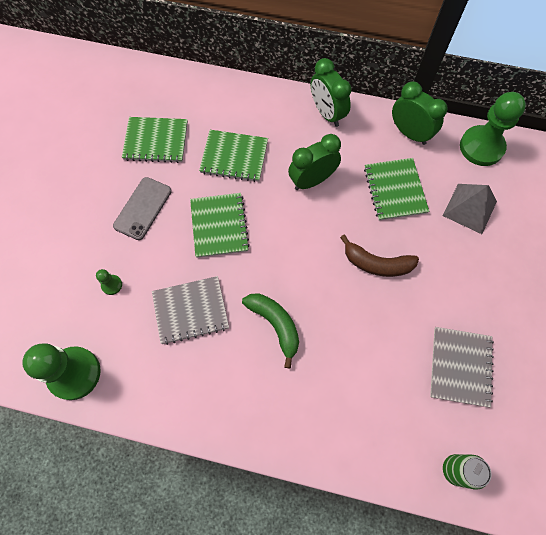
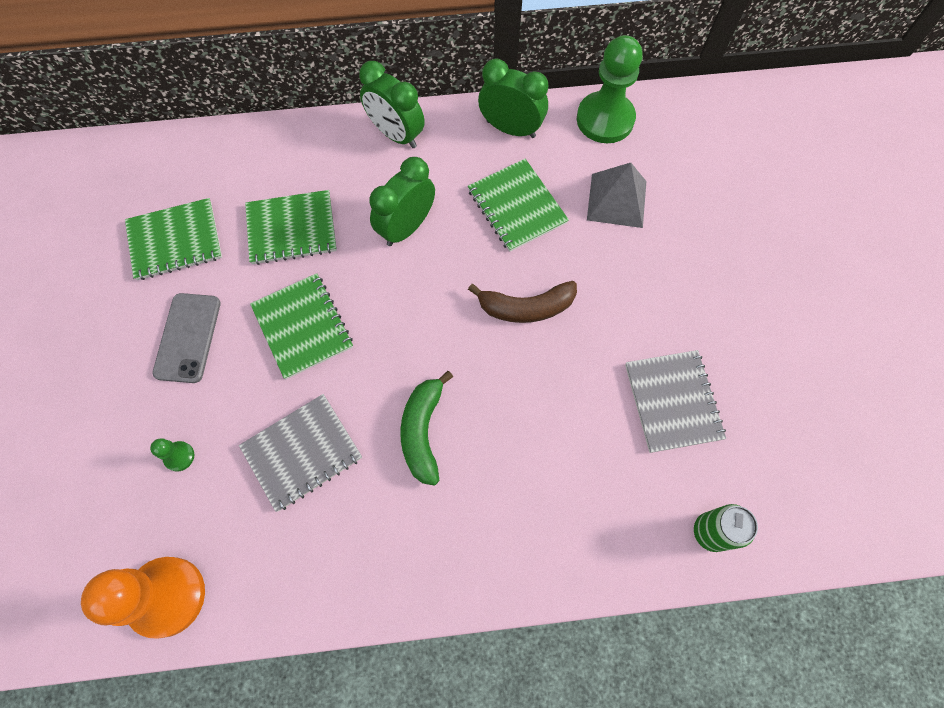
camera: 20 degrees left, 0 degrees up
(74, 373) = (167, 596): green pawn -> orange pawn
(275, 325) = (422, 431): green banana -> green banana turned 120 degrees counterclockwise

